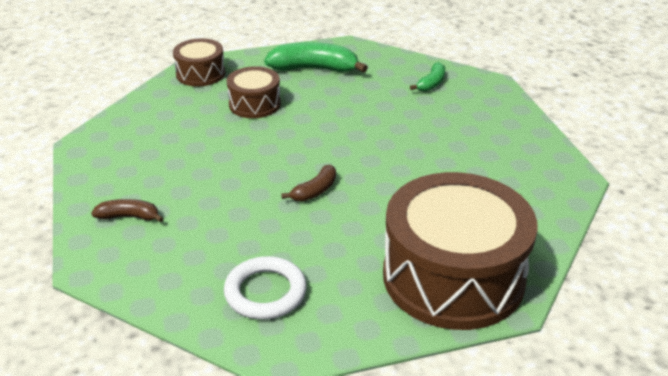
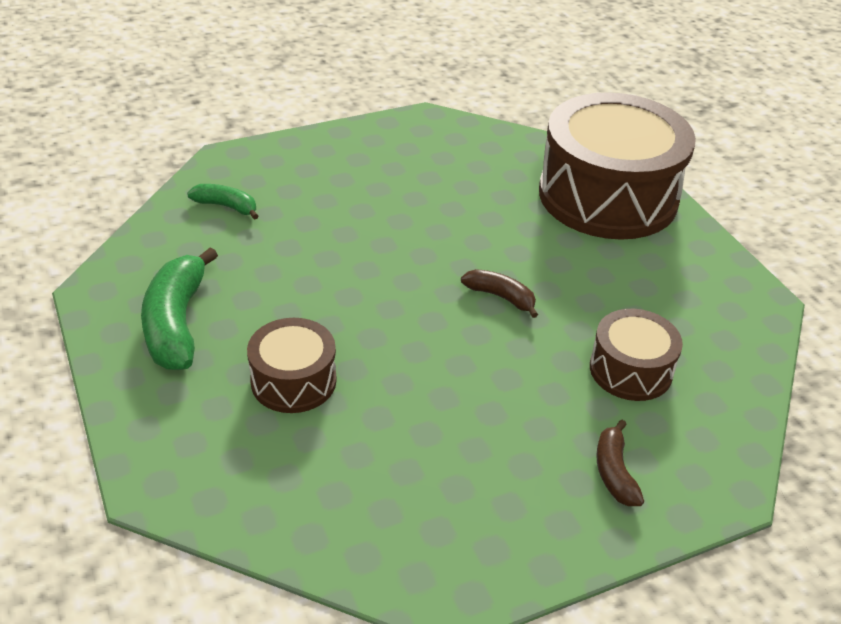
camera: 100 degrees left, 5 degrees up
(200, 74) = (188, 471): brown drum -> brown drum (630, 370)
(265, 292) = (690, 319): white ring -> none

